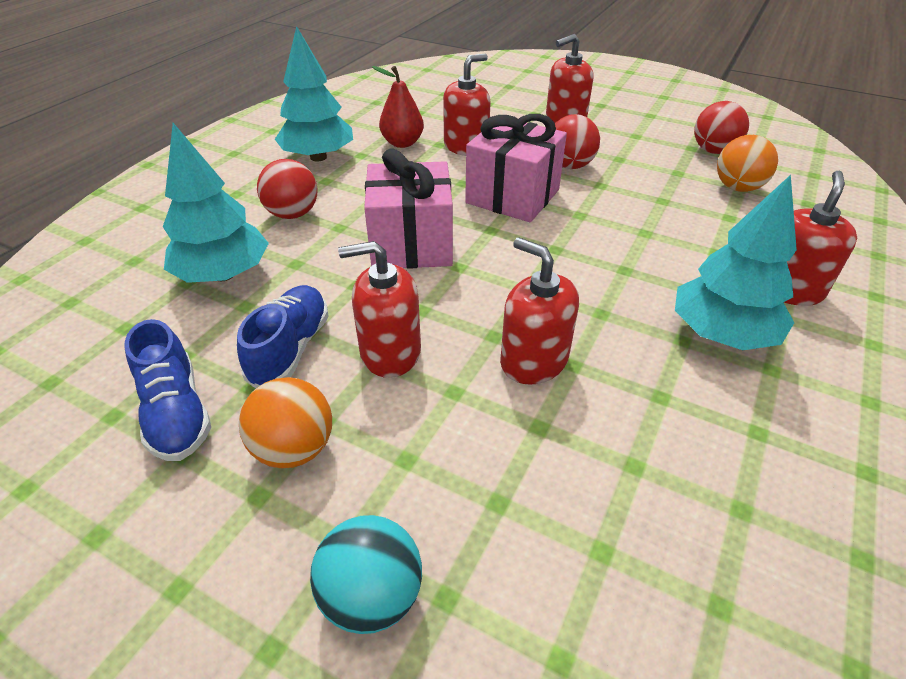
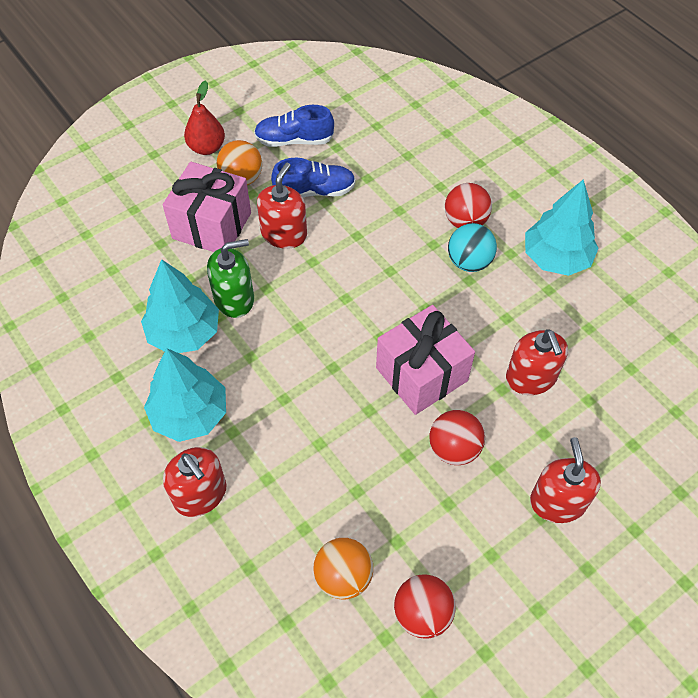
camera: 115 degrees right, 15 degrees up
(224, 274) = (406, 173): turquoise tree -> turquoise tree (184, 333)
(290, 349) = (314, 191): blue shoe -> blue shoe turned 45 degrees counterclockwise
(372, 595) = (151, 187): turquoise ball -> turquoise ball (469, 262)
(402, 143) = (560, 328): red pear -> red pear (207, 147)
(411, 244) = (388, 280): pink gift -> pink gift (212, 225)
(534, 360) = (234, 298): red soap dispenser -> green soap dispenser

